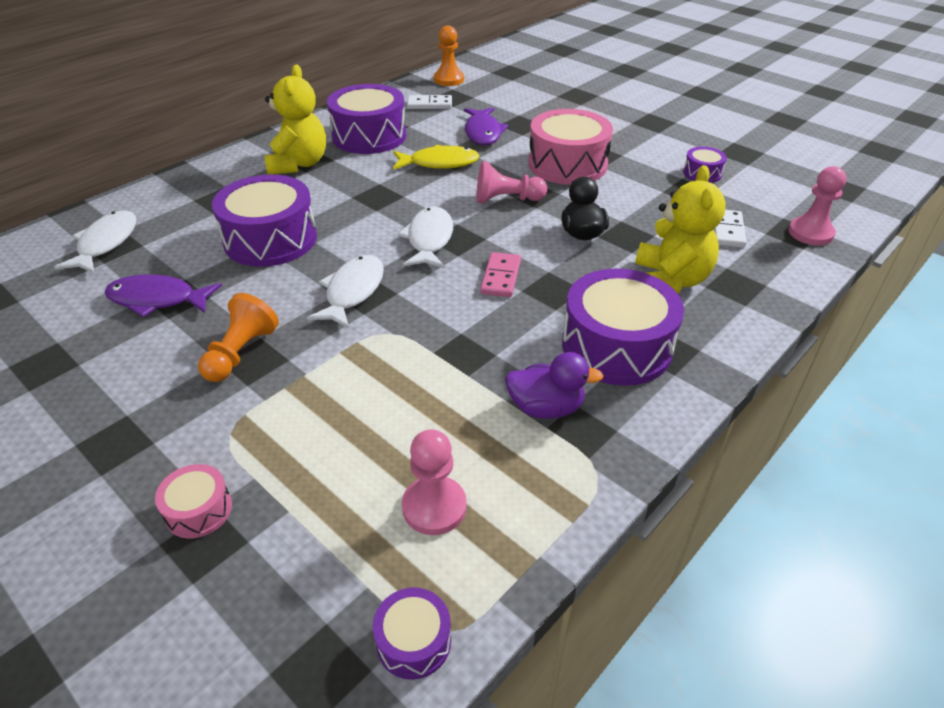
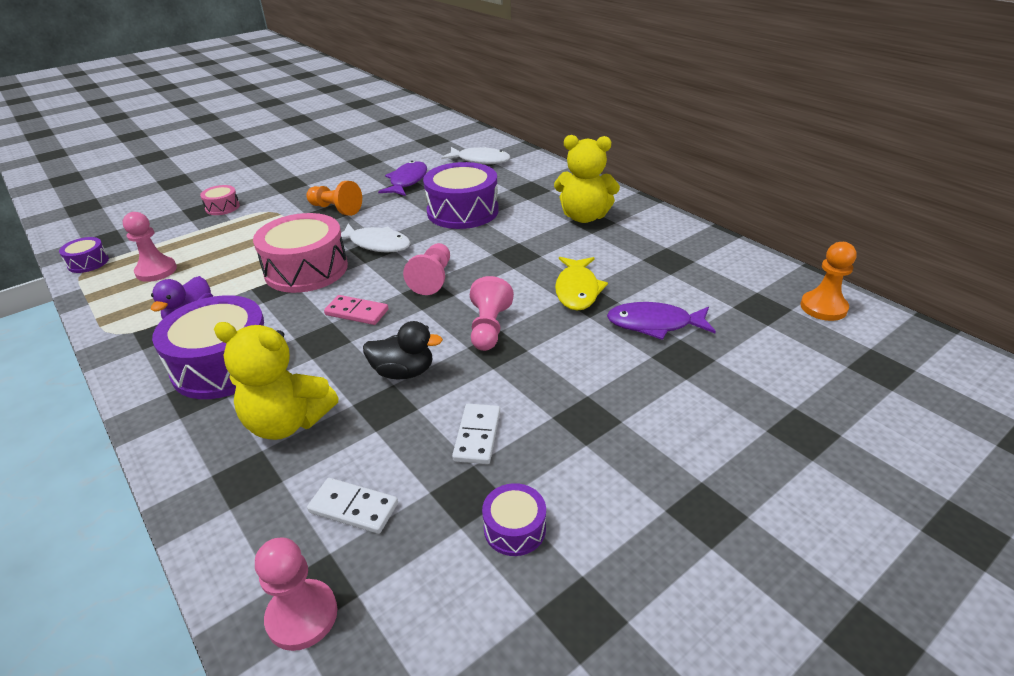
camera: 100 degrees right, 5 degrees down
(369, 136) = (643, 250): purple drum -> none
(429, 104) = (734, 289): white domino -> white domino (477, 436)
(429, 239) = (432, 279): white fish -> pink pawn
(567, 164) = (562, 385): pink drum -> pink drum (306, 269)

